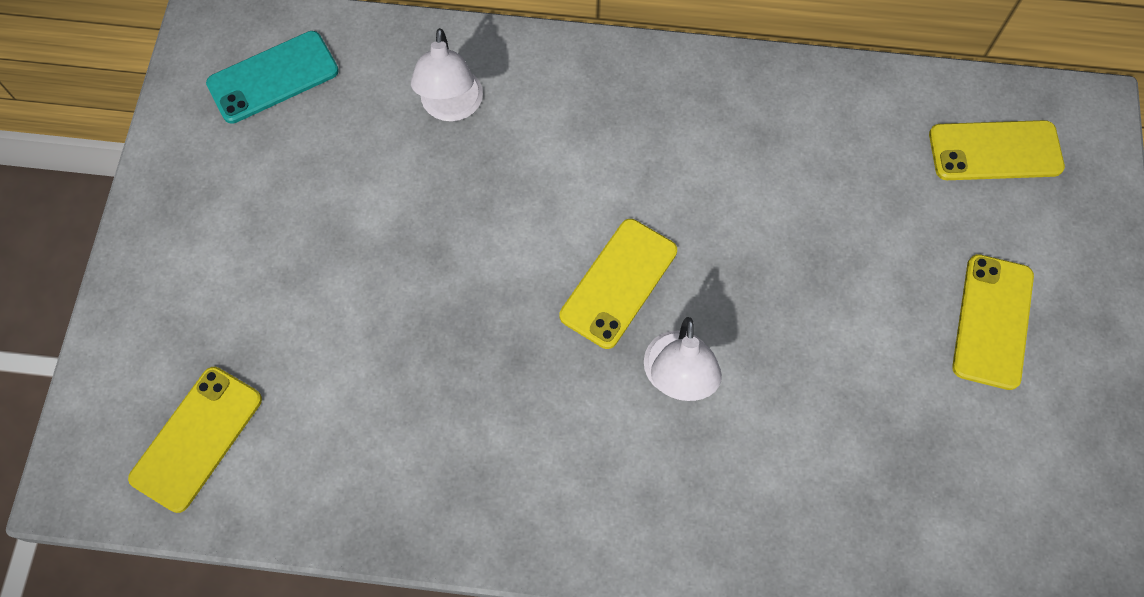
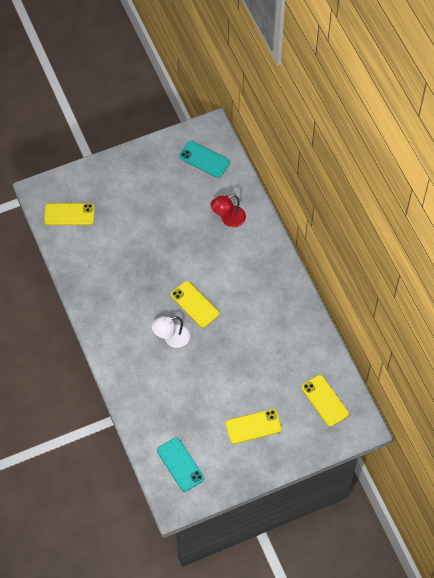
camera: 60 degrees right, 5 degrees down
(451, 107) = (228, 219): white lamp -> red lamp
(618, 283) = (194, 304): yellow phone -> yellow phone turned 45 degrees clockwise
(1020, 533) = (180, 464): none -> turquoise phone

